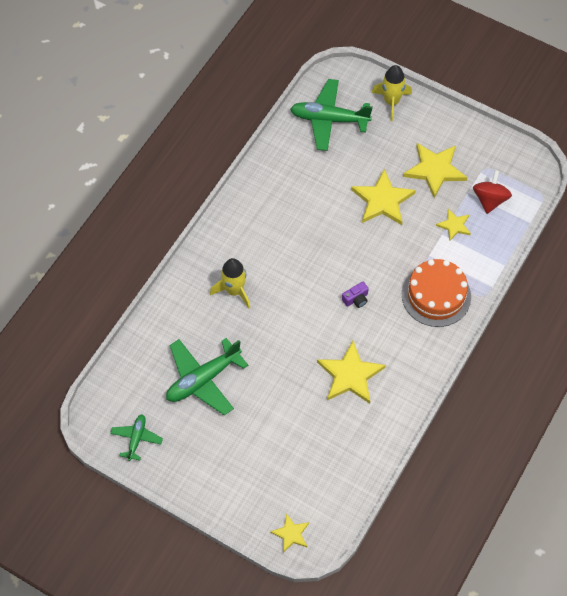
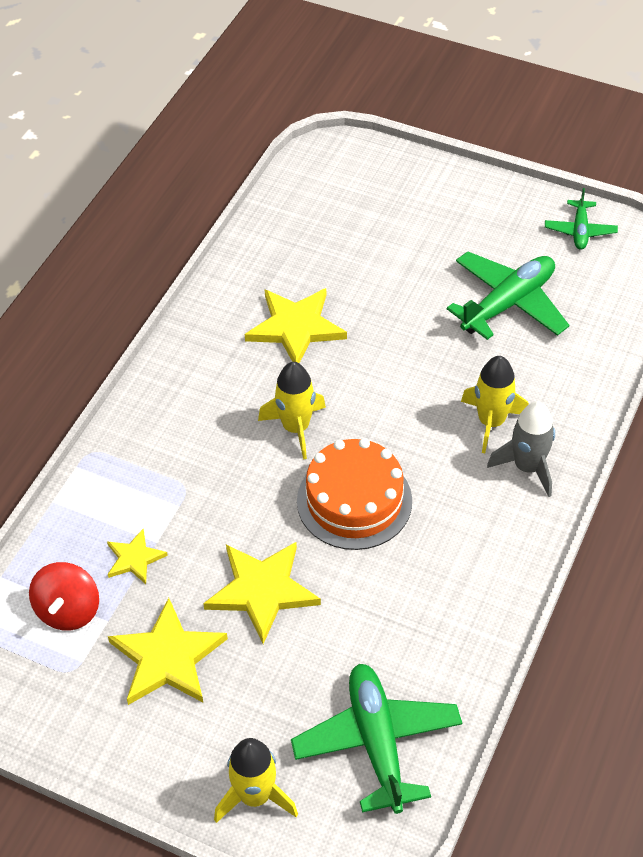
camera: 175 degrees right, 10 degrees down
(219, 259) = (527, 467): none -> grey rocket
(291, 534) = (354, 156): yellow star -> none
(329, 119) = (377, 742): green plane -> green plane turned 105 degrees counterclockwise
(356, 299) = (296, 428): purple camera -> yellow rocket
(436, 295) = (168, 445): orange cake -> orange cake (354, 501)

